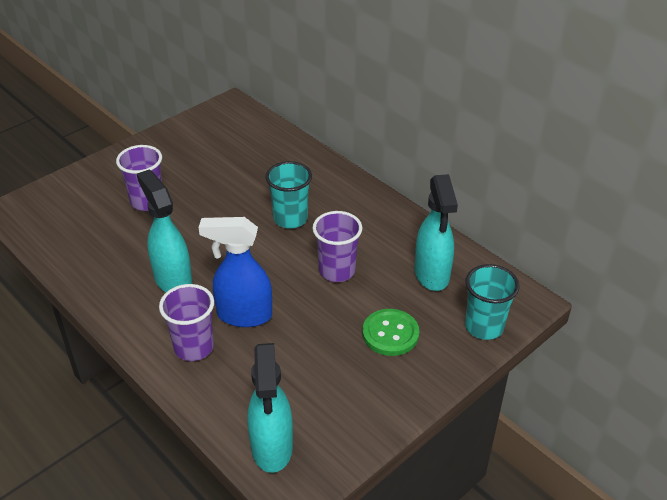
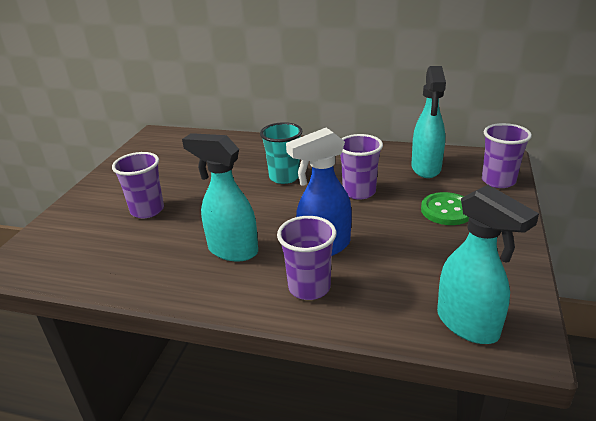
camera: 30 degrees left, 10 degrees down
(432, 275) = (426, 169): turquoise spray bottle -> turquoise spray bottle turned 45 degrees clockwise
(484, 327) = (498, 181): turquoise cup -> purple cup

